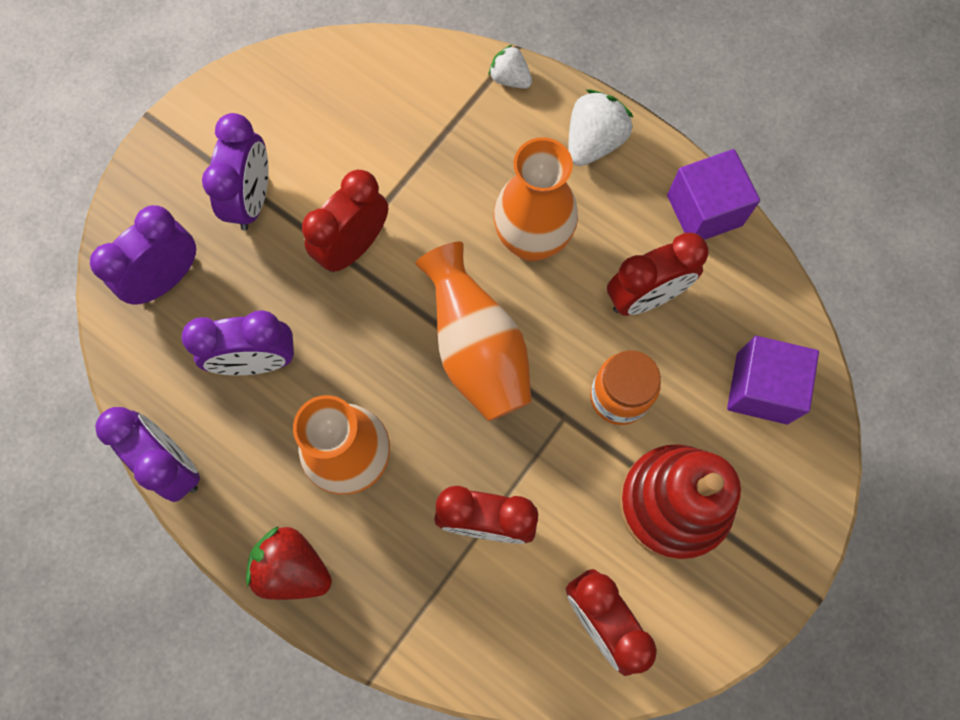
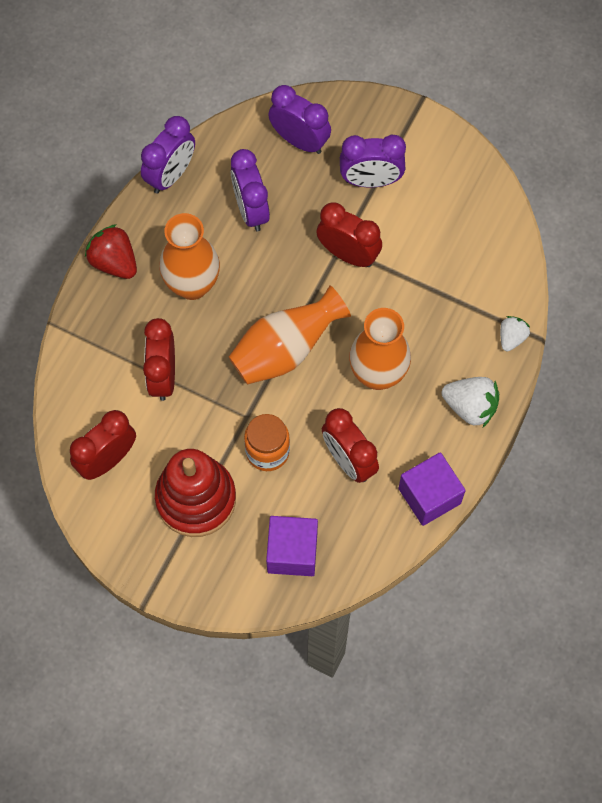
camera: 80 degrees right, 5 degrees down
(293, 568) = (114, 262): red strawberry -> red strawberry turned 60 degrees counterclockwise

